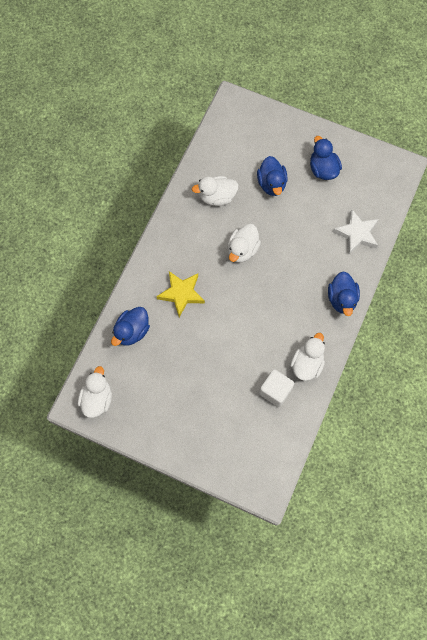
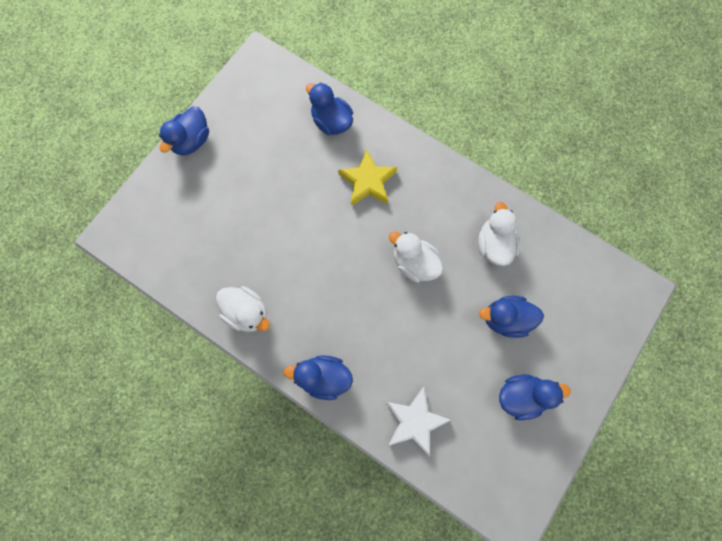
camera: 100 degrees right, 5 degrees up
(97, 399) = (261, 78): white duck -> none
(168, 445) = (192, 141): none -> blue duck
(275, 391) = (223, 268): white cube -> none

